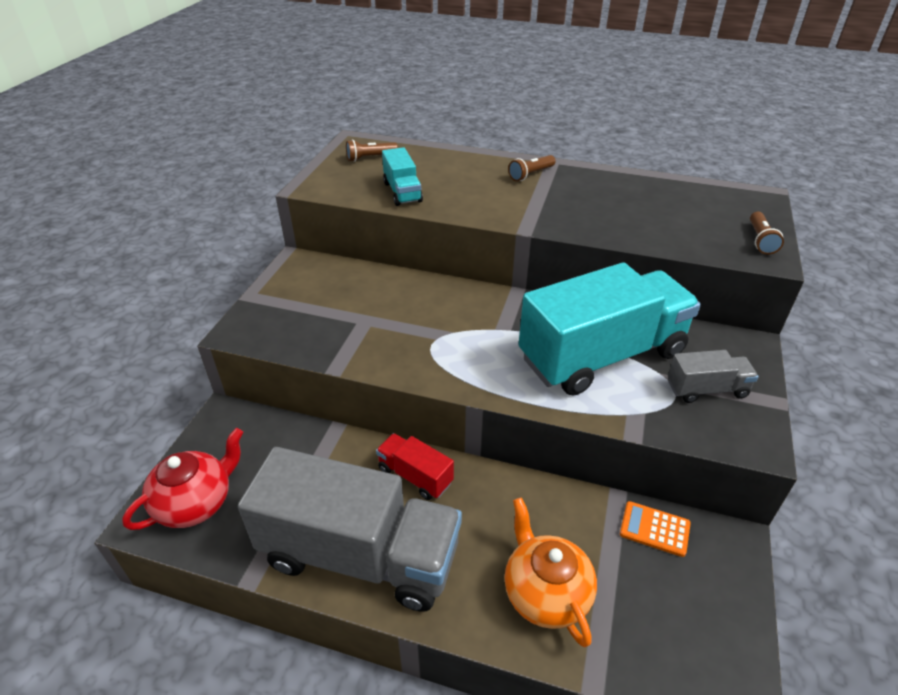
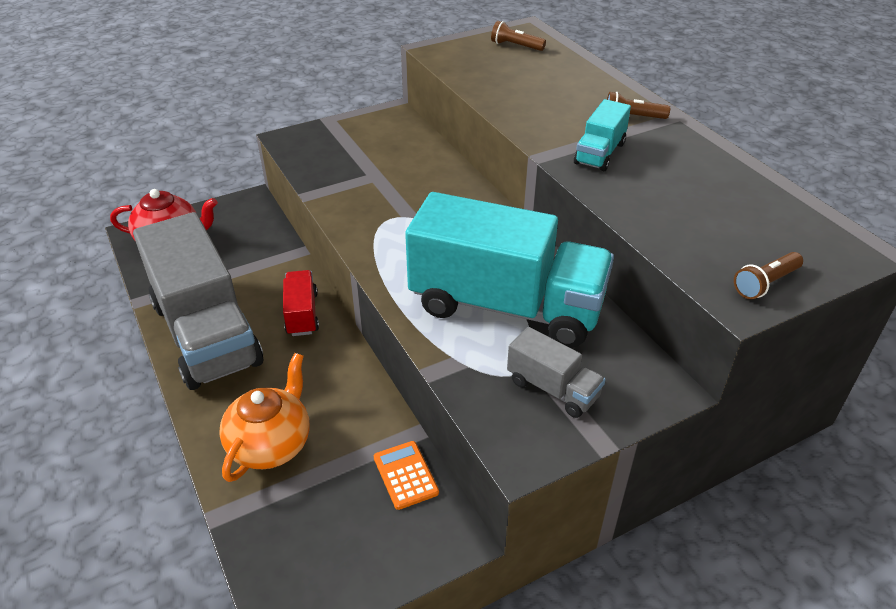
camera: 45 degrees right, 0 degrees up
(402, 192) = (494, 82): turquoise truck -> turquoise truck (600, 153)

